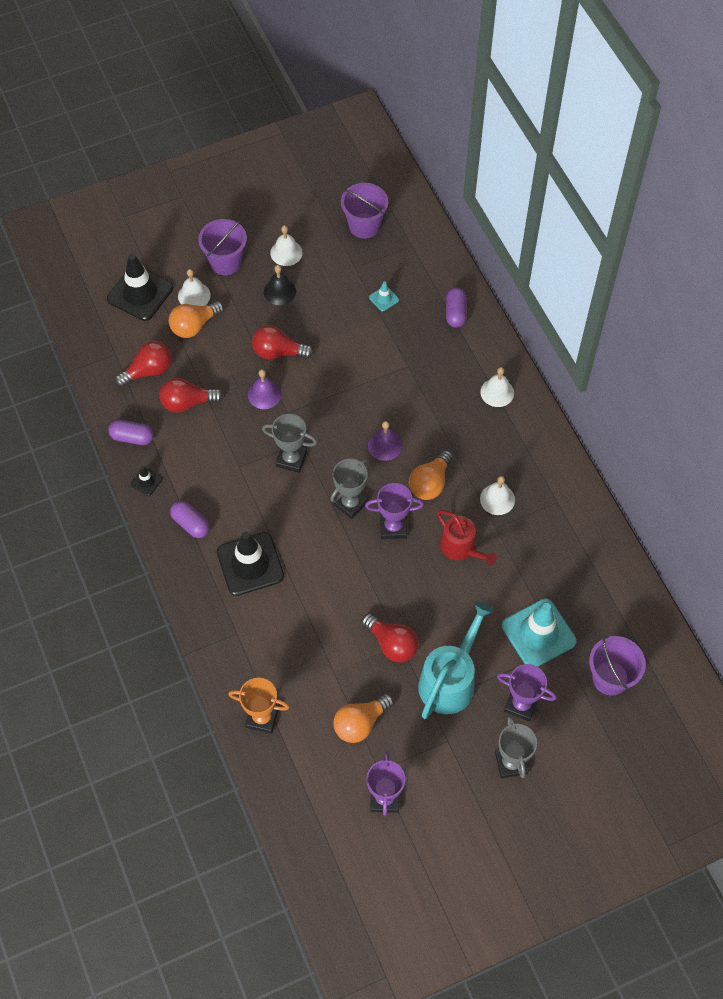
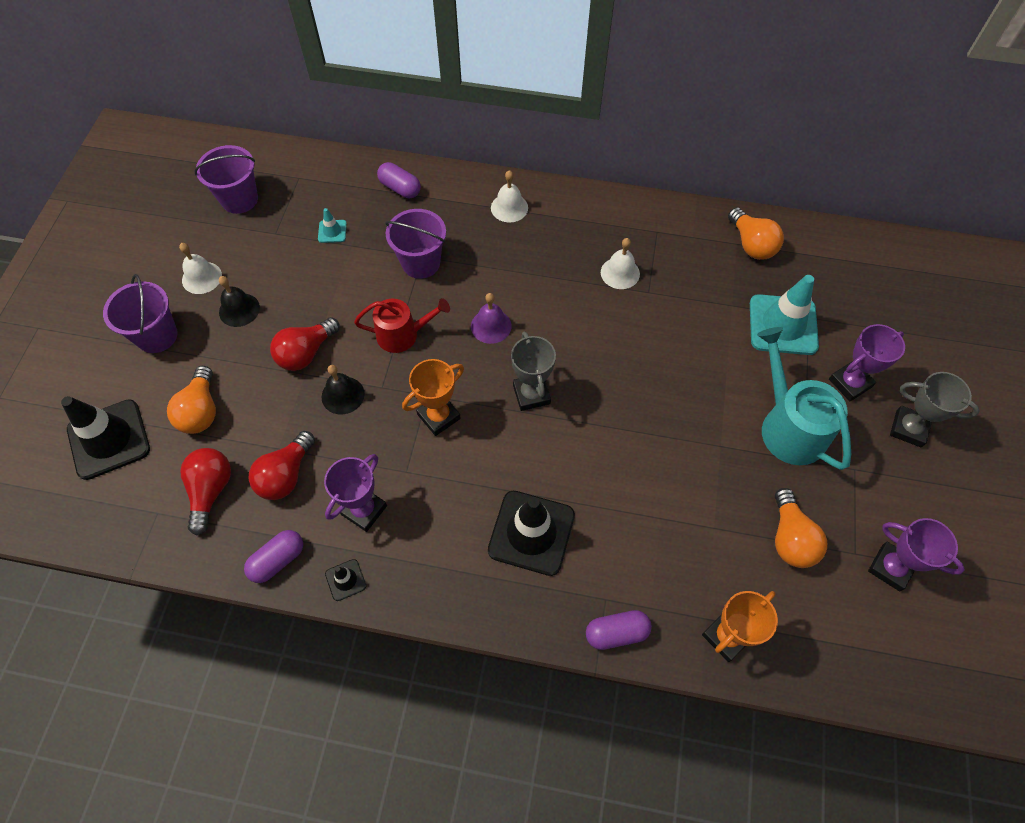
camera: 55 degrees left, 0 degrees up
(191, 524) = (436, 564): purple capsule -> purple capsule (616, 632)
(194, 295) = (165, 389): white bell -> none
(264, 394) = (343, 395): purple bell -> black bell
(291, 459) = (438, 416): grey trophy -> orange trophy
(392, 644) = (716, 453): red light bulb -> none
(393, 527) = (586, 373): purple trophy -> purple trophy (364, 510)
(430, 483) = (562, 314): orange light bulb -> orange light bulb (751, 244)
(461, 548) = (650, 331): red watering can -> red watering can (402, 334)
(610, 678) = (862, 298): purple bucket -> purple bucket (421, 263)

